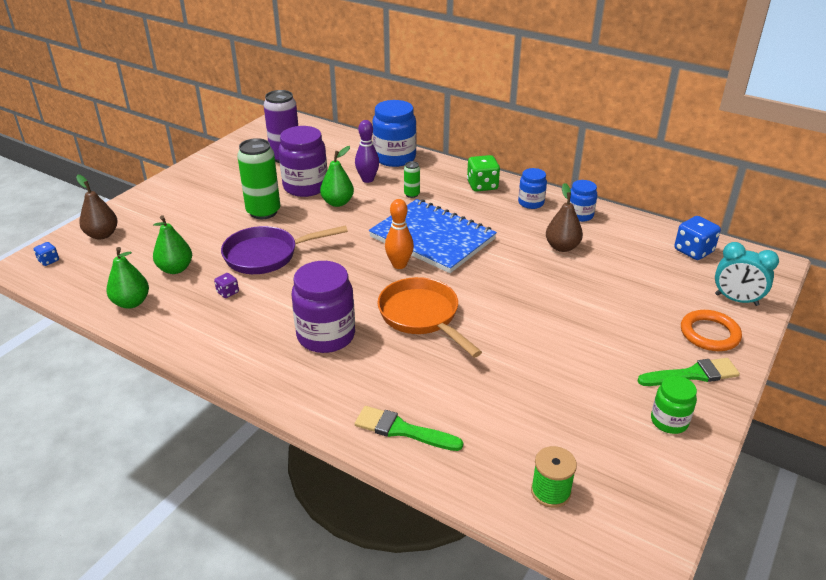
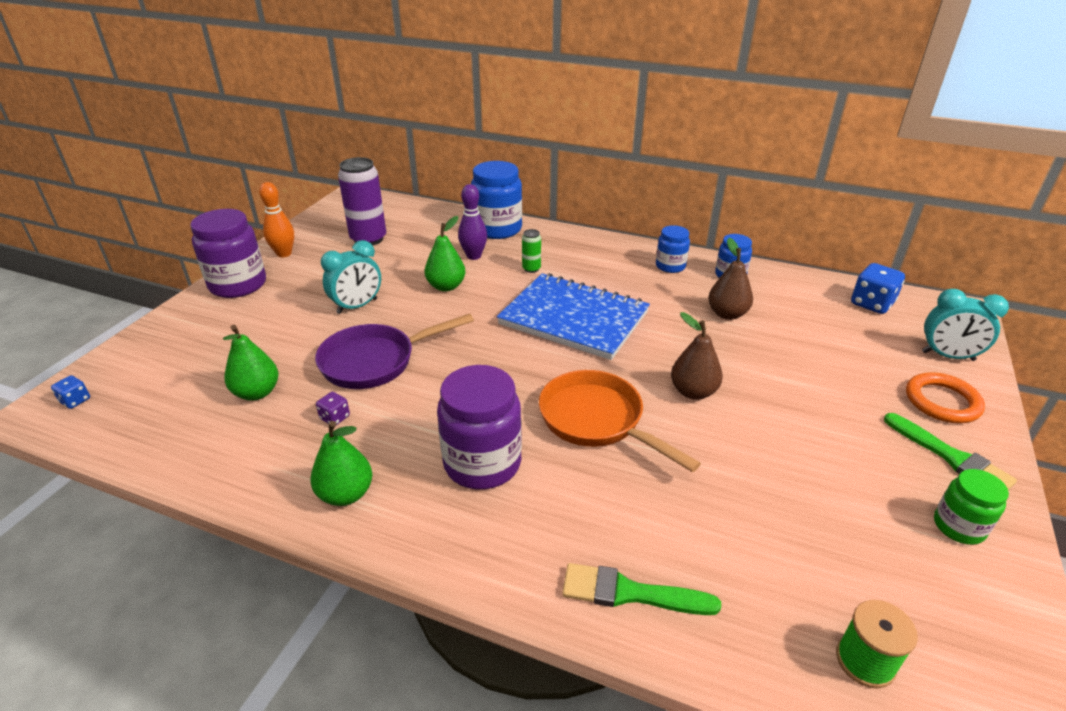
camera: 10 degrees left, 0 degrees up
(102, 235) = (148, 357): brown pear -> brown pear (693, 392)
(131, 302) = (203, 448): green pear -> green pear (346, 494)
(263, 212) = (357, 306): green can -> turquoise clock
(305, 187) = (401, 271): purple jar -> purple jar (238, 285)
(399, 265) = (545, 356): orange bowling pin -> orange bowling pin (284, 254)
(482, 185) = (608, 251): green dice -> none
(692, 374) = (951, 457): green brush -> green brush turned 75 degrees clockwise

